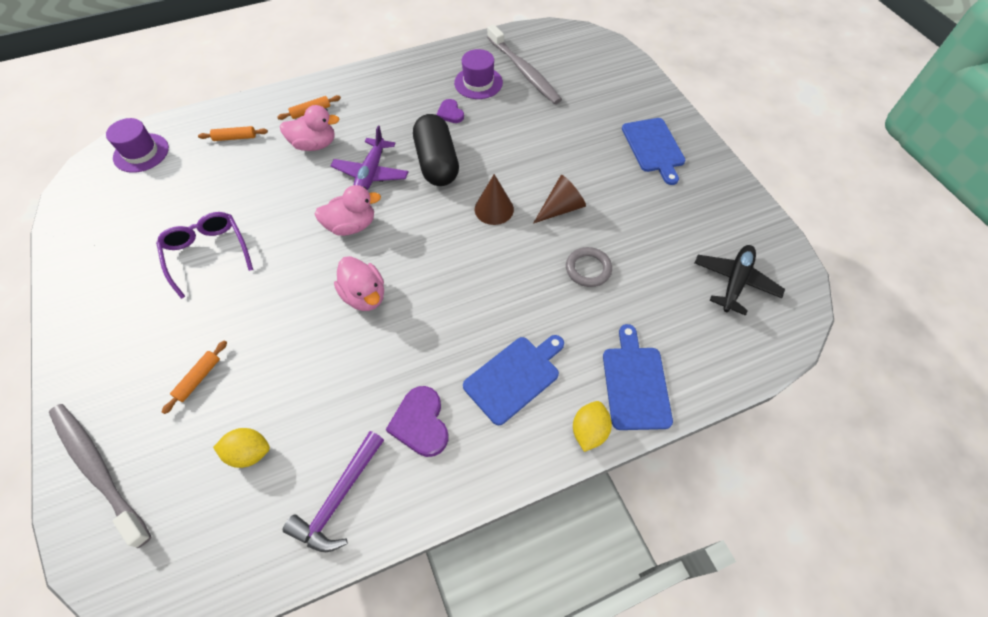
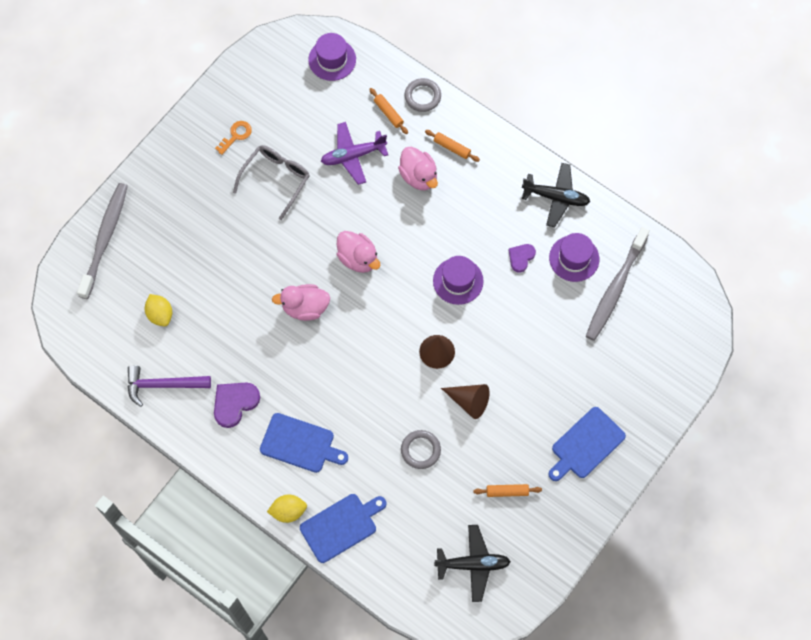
camera: 60 degrees right, 10 degrees up
(126, 265) = (236, 135): none -> orange key
(198, 379) = (187, 248): orange rolling pin -> orange rolling pin (507, 492)
(207, 253) = (276, 179): purple glasses -> grey glasses
(245, 109) = (422, 96): none -> grey ring
(364, 295) = (305, 308): pink duck -> pink duck turned 60 degrees clockwise
(371, 173) = (416, 239): purple plane -> purple plane (353, 156)
(416, 70) = (556, 197): none -> black plane
(437, 163) = (458, 281): black capsule -> purple hat

